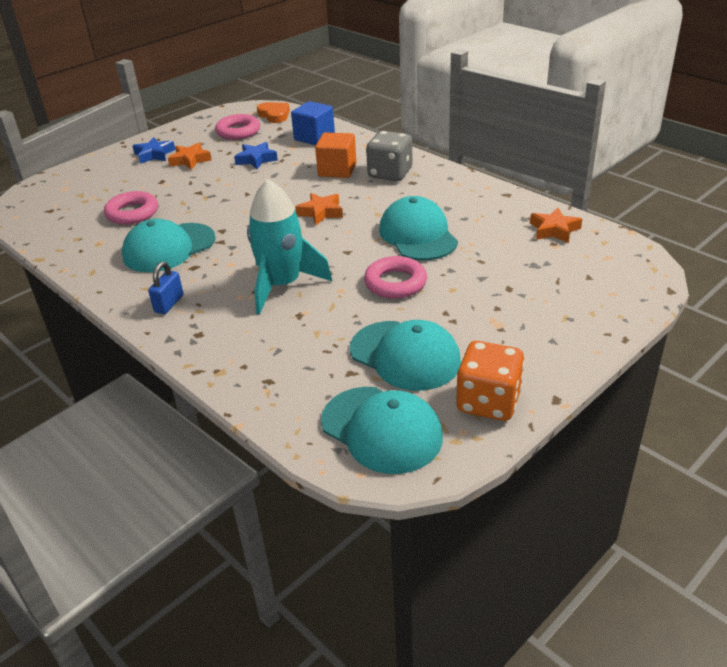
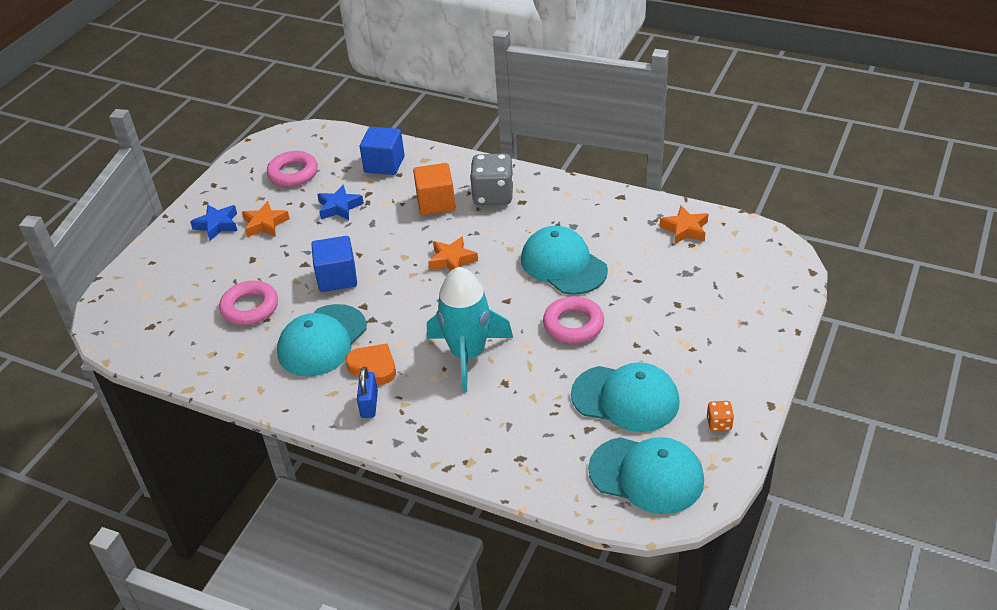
camera: 20 degrees left, 5 degrees up
(216, 206) = (337, 278): none -> blue cube
(274, 115) = (319, 142): orange heart -> orange heart (373, 367)
(488, 402) = (719, 423): orange dice -> orange dice, size x0.46

